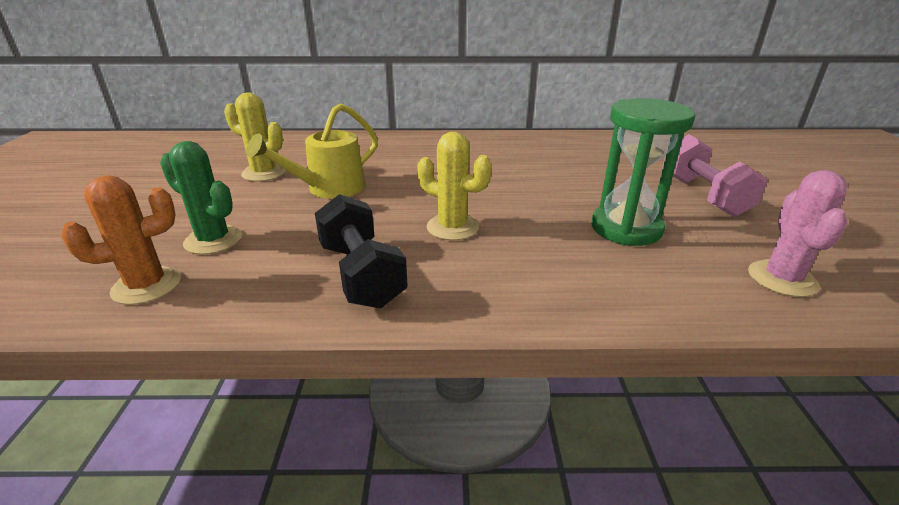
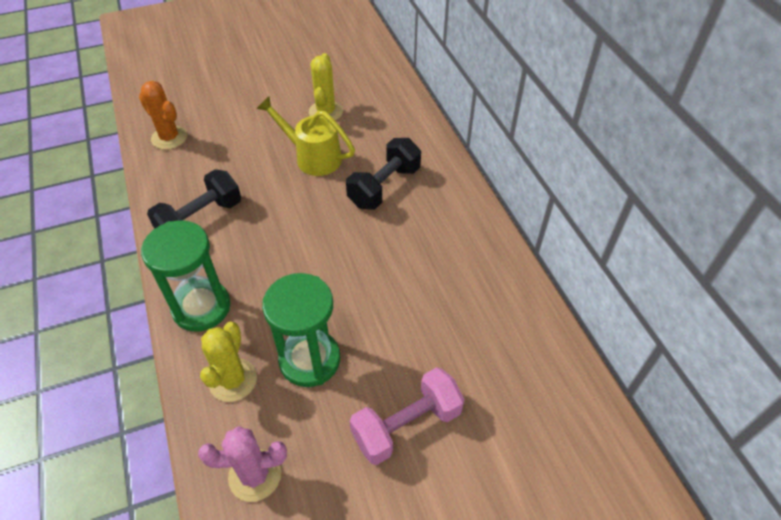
camera: 70 degrees right, 20 degrees up
(213, 240) = (222, 137): green cactus -> none
(412, 163) = (384, 187): none -> black dumbbell
(452, 227) = (275, 246): yellow cactus -> yellow cactus (233, 380)
(528, 290) = (201, 307): none -> green hourglass

